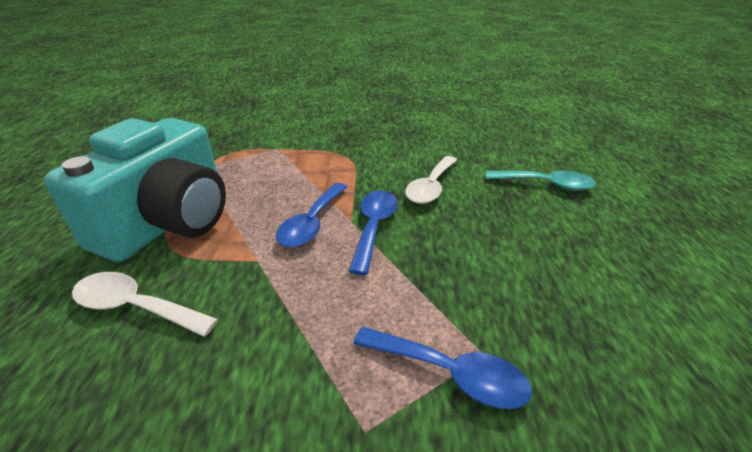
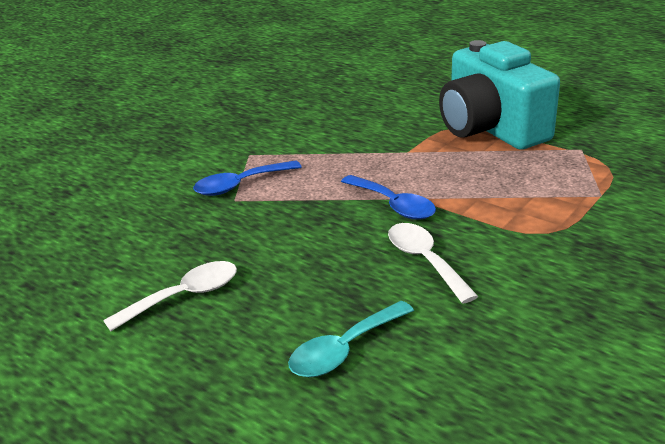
camera: 130 degrees right, 5 degrees down
(135, 307) = (404, 114): white spoon -> white spoon (184, 296)
(311, 223) = (429, 180): blue spoon -> none

